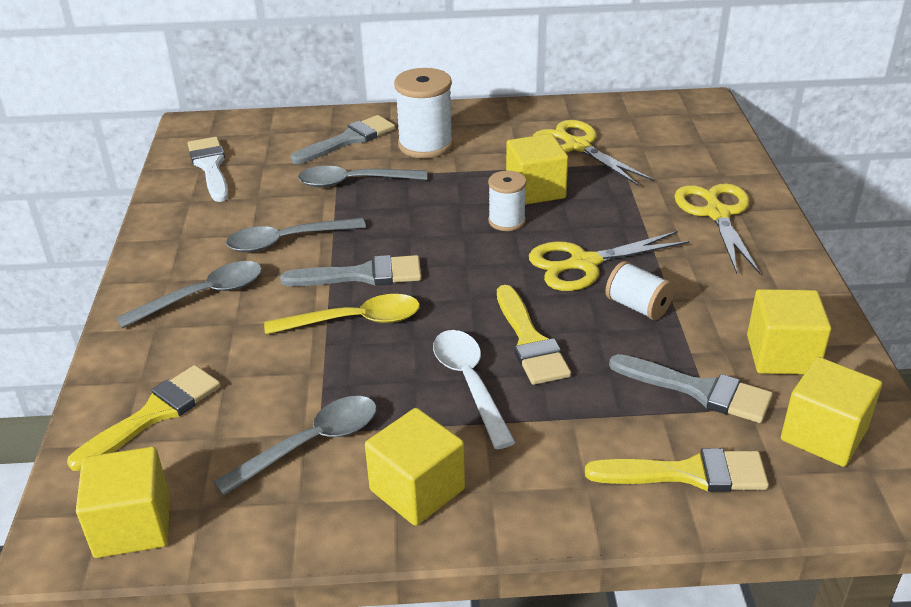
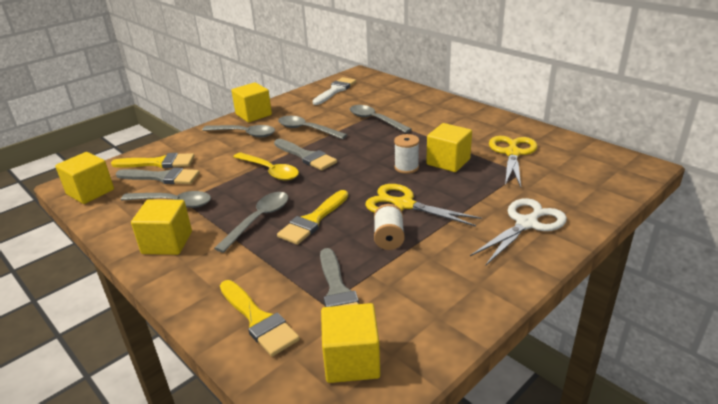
camera: 50 degrees right, 5 degrees down
(348, 140) = (407, 103): grey brush -> grey brush (162, 177)
(425, 145) = (436, 119): white spool -> none
(470, 384) = (258, 220): white spoon -> grey spoon
(717, 214) = (526, 223): yellow scissors -> white scissors
(782, 355) = (413, 310): yellow cube -> yellow cube (253, 115)

